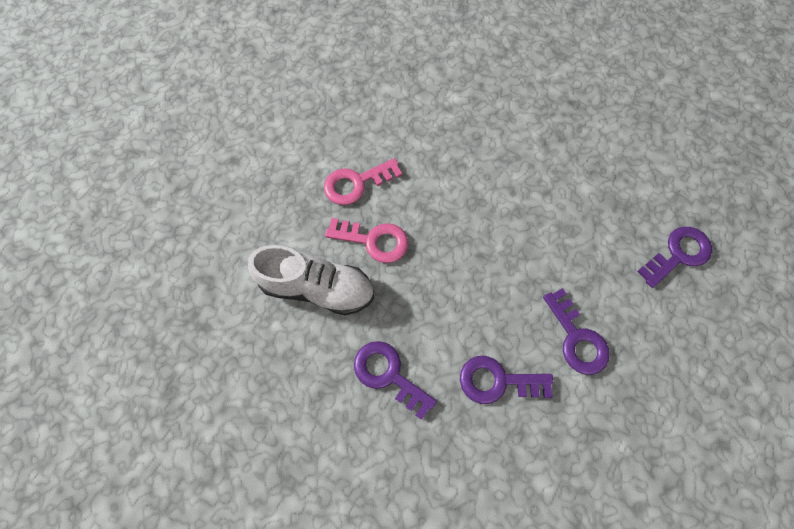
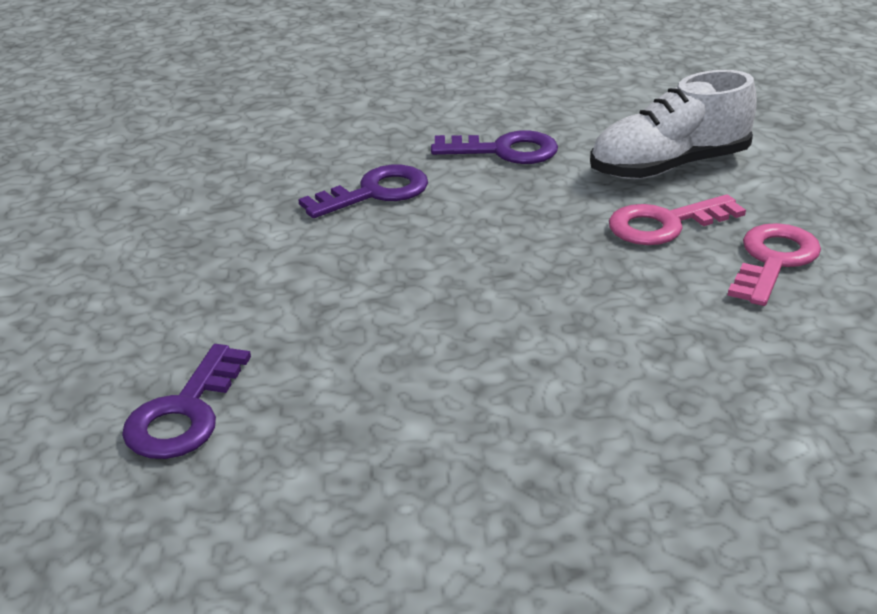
camera: 145 degrees right, 35 degrees down
(577, 338) = (299, 260): purple key -> none

